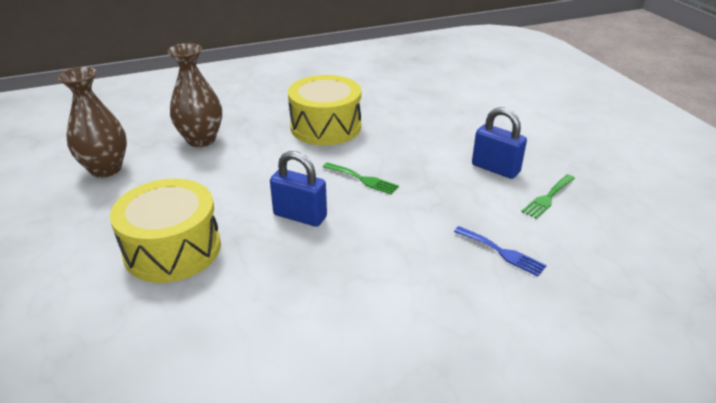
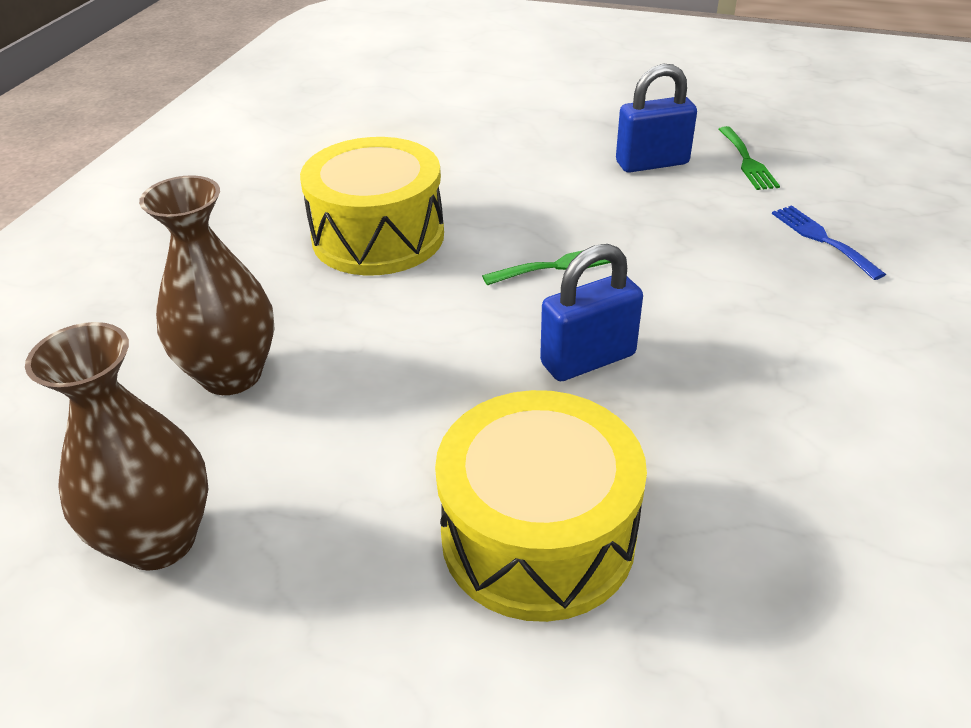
camera: 50 degrees left, 5 degrees up
(502, 252) = (822, 239): blue fork -> blue fork turned 105 degrees counterclockwise

